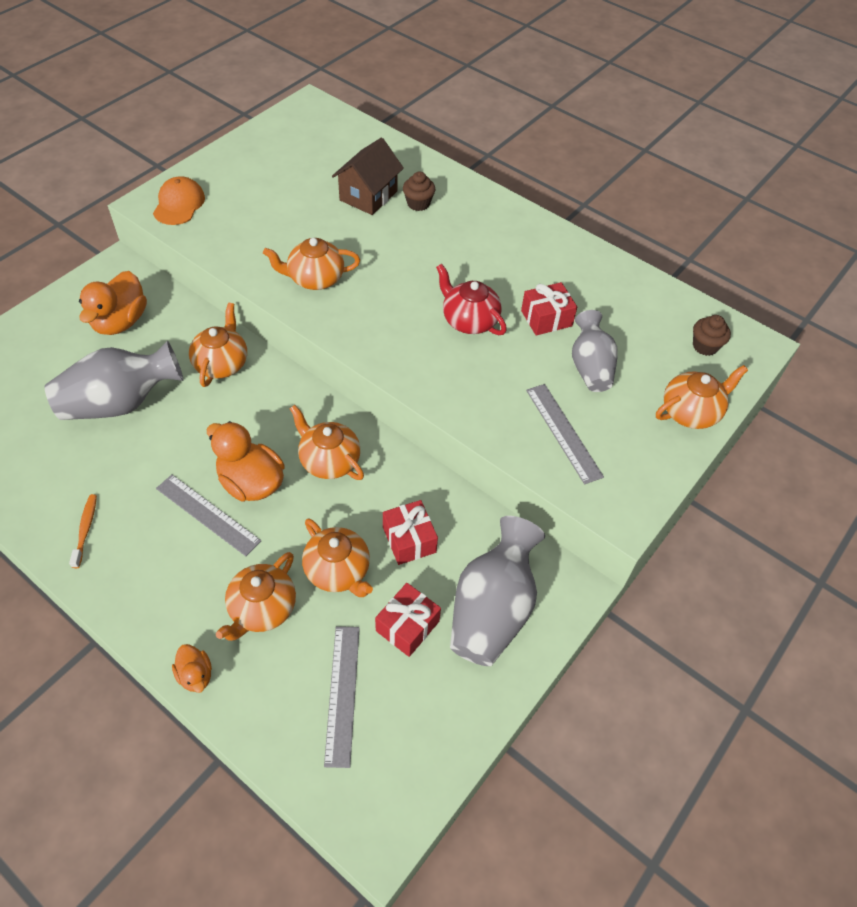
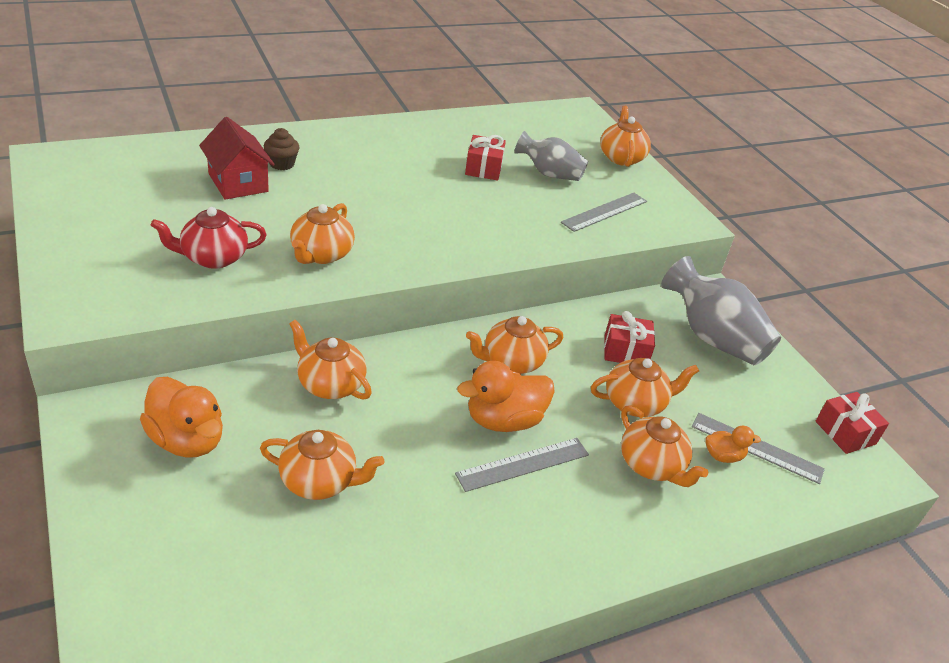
camera: 65 degrees left, 15 degrees down
(85, 529) = (483, 568): orange toothbrush -> none
(120, 403) = (319, 481): grey vase -> orange teapot
(179, 204) = (98, 296): orange cap -> none
(195, 675) = (703, 536): orange duck -> orange duck (723, 456)
(368, 196) = (238, 183): brown house -> red house
(407, 626) = (708, 386): red gift -> red gift (845, 433)
(469, 320) = (454, 201): red teapot -> red teapot (213, 258)
(563, 432) = (605, 212): grey ruler -> grey ruler turned 45 degrees counterclockwise
(705, 346) = (565, 125): brown cupcake -> none

